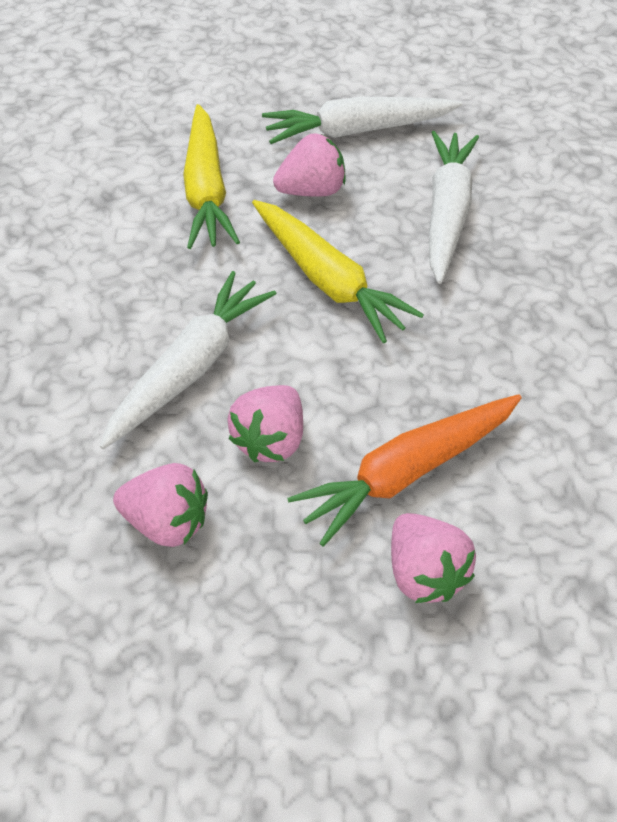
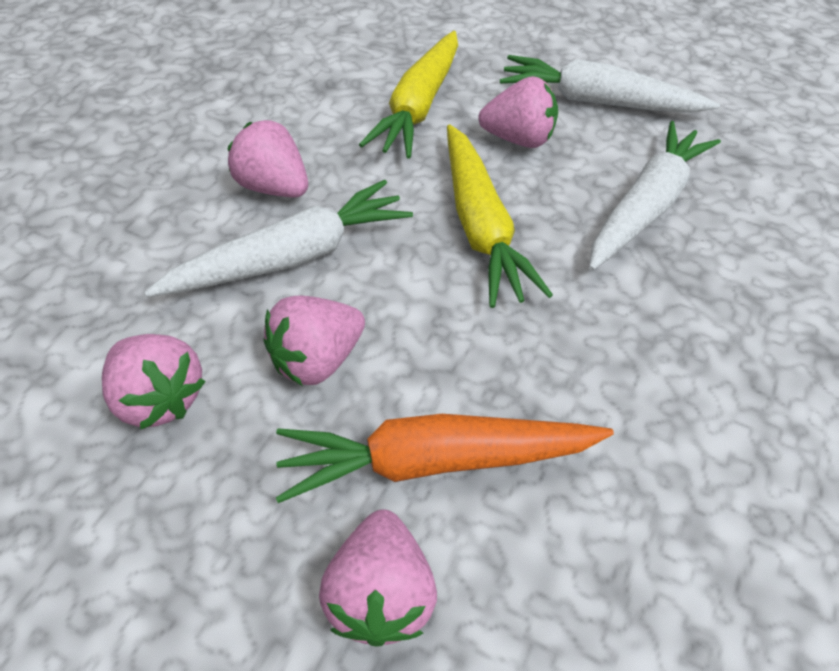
camera: 25 degrees right, 0 degrees up
(130, 314) = (274, 187): none -> pink strawberry

